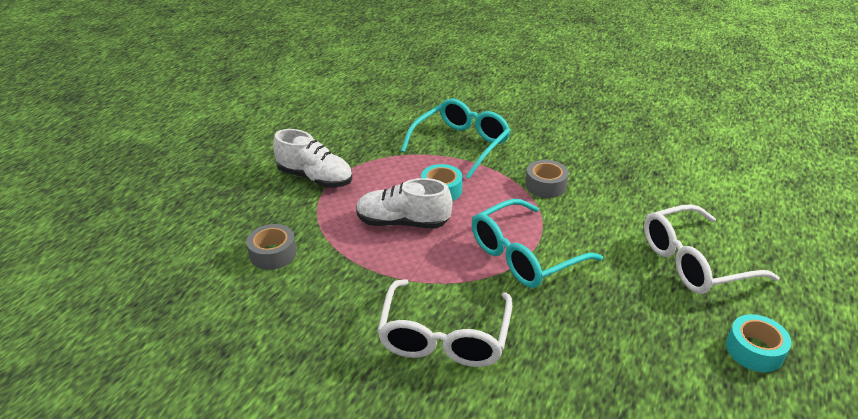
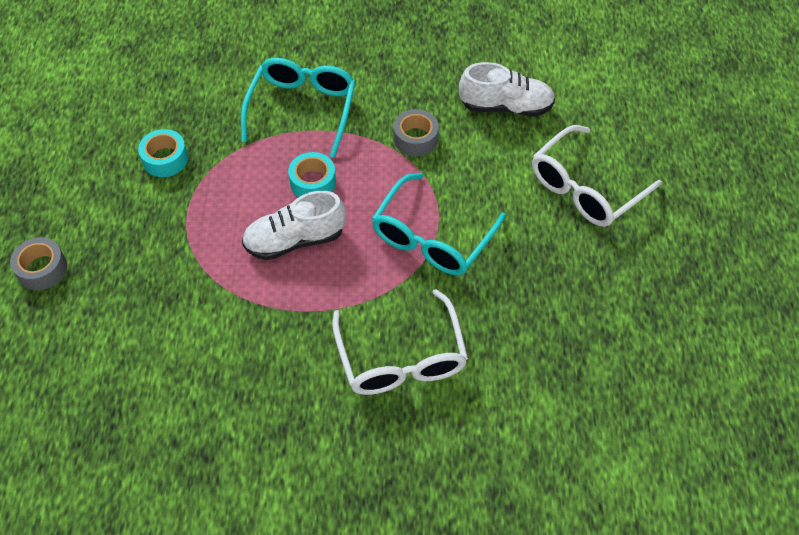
camera: 25 degrees left, 20 degrees up
(273, 254) = (183, 329): grey tape -> grey tape (42, 269)
(315, 178) = (167, 213): white shoe -> white shoe (505, 106)
(754, 350) = (660, 268): turquoise tape -> turquoise tape (165, 159)

